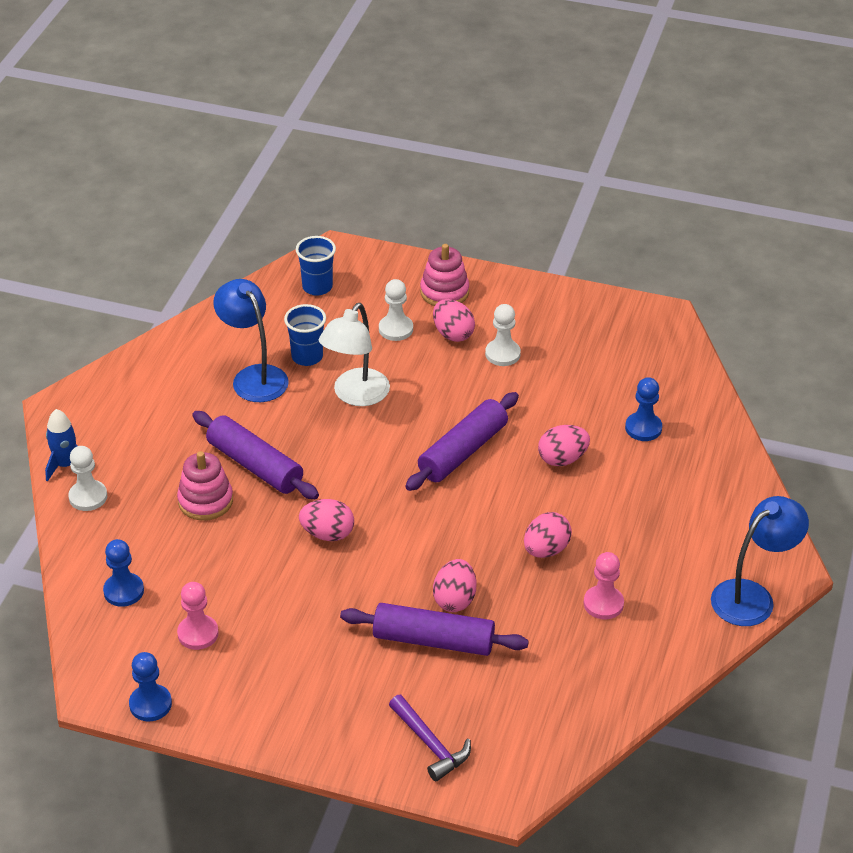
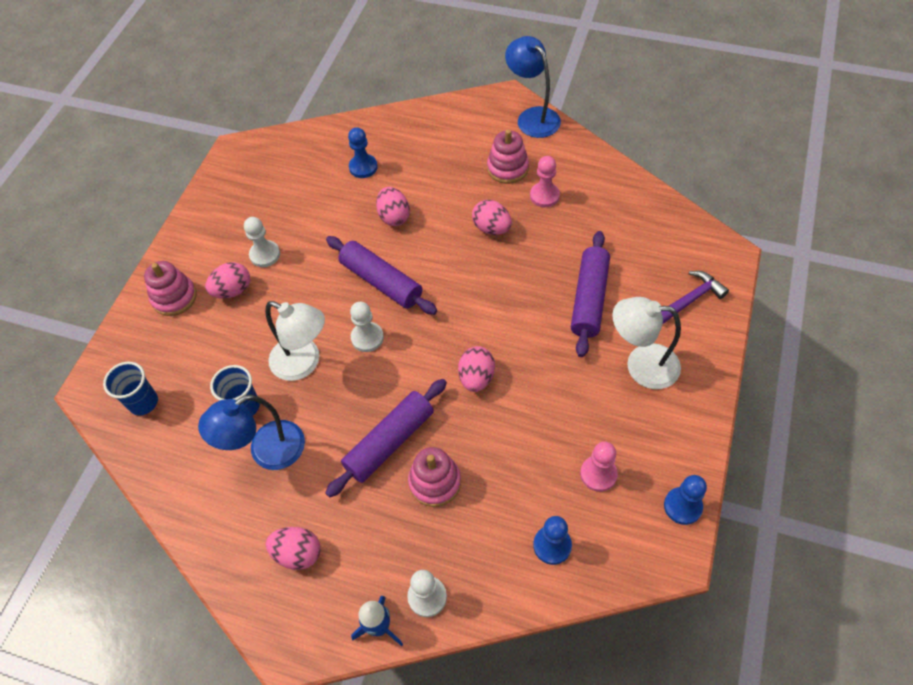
camera: 85 degrees left, 15 degrees up
(334, 683) = (641, 365): none -> white lamp
(396, 329) = (218, 334): white pawn -> white pawn (367, 338)
(454, 599) = (546, 286): pink egg -> pink egg (298, 553)
(651, 567) = (507, 168): none -> pink stacking toy

